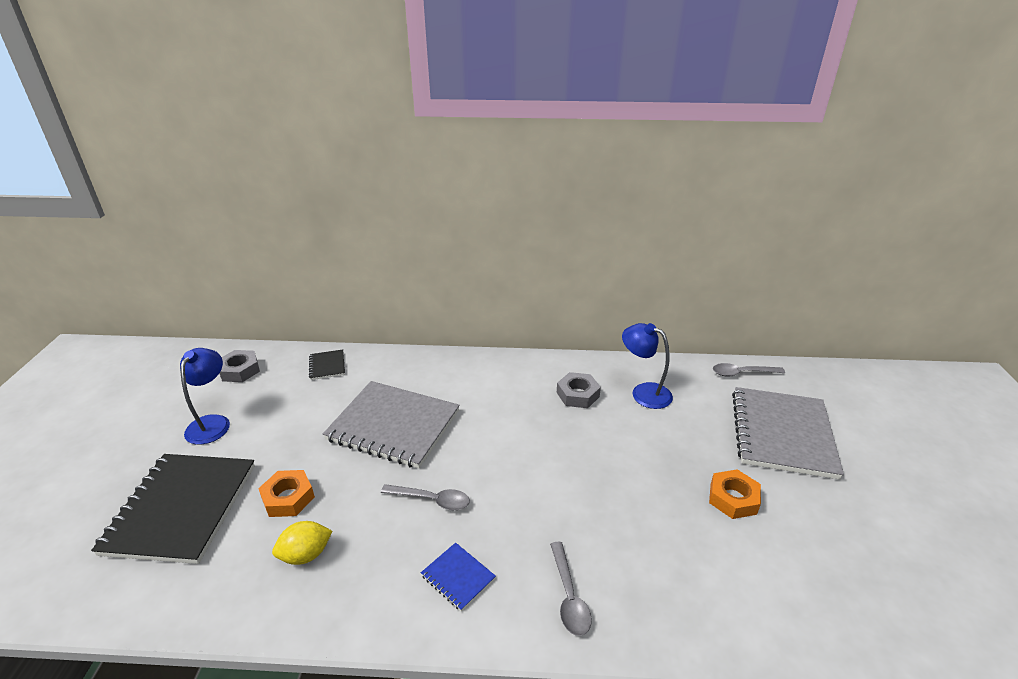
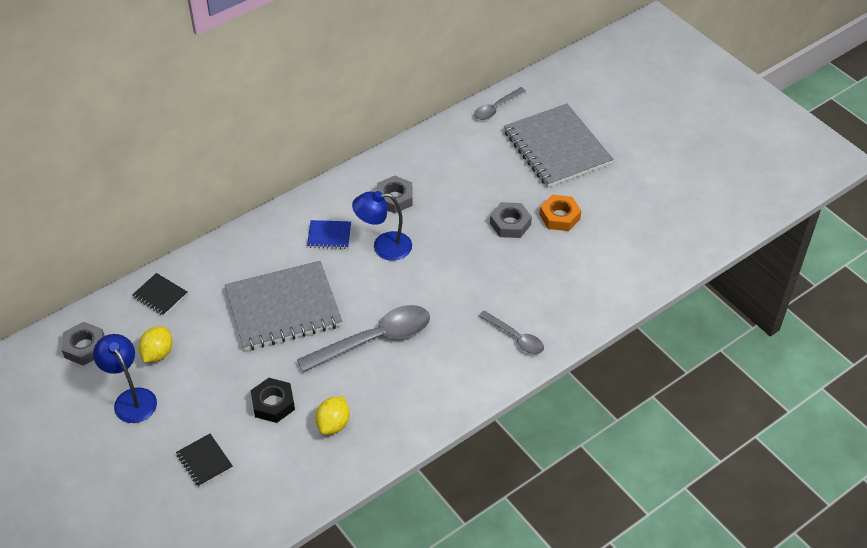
camera: 40 degrees left, 15 degrees up
(181, 508) = (204, 461): black notebook -> black notebook, size x0.43
(272, 403) = (158, 353): none -> yellow lemon
(288, 498) = (273, 404): orange nut -> black nut
(432, 500) = (375, 339): grey spoon -> grey spoon, size x1.80
(458, 577) = (443, 371): blue notebook -> blue notebook (329, 235)
(643, 392) = (440, 167): blue lamp -> blue lamp (384, 246)
(670, 475) = (510, 224): none -> grey nut

